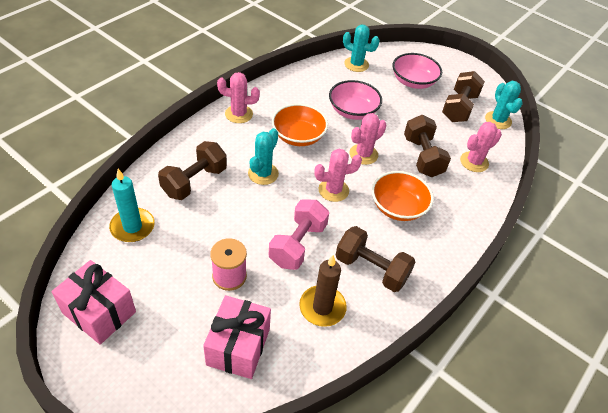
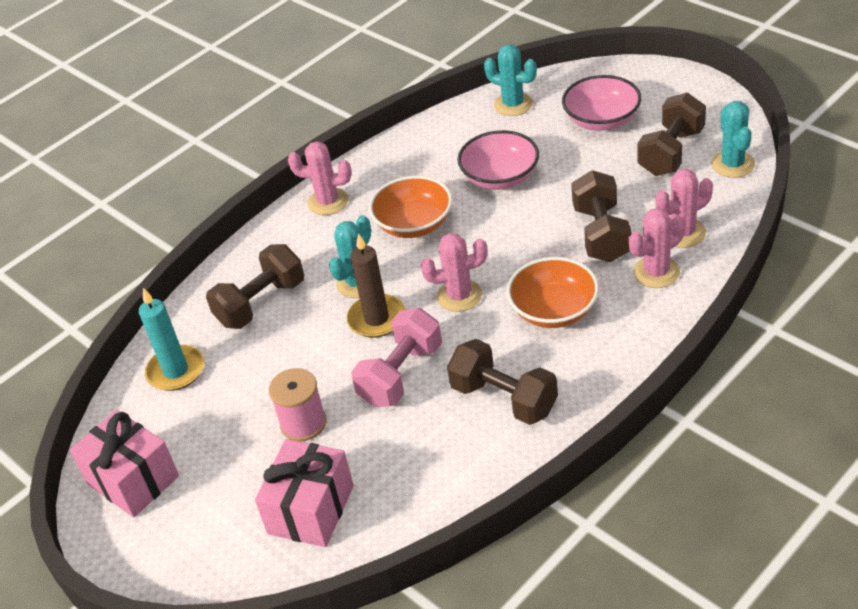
camera: 15 degrees right, 5 degrees down
(322, 307) = (429, 454): brown candle -> brown candle (376, 318)
(363, 154) = (510, 240): pink cactus -> pink cactus (656, 272)

